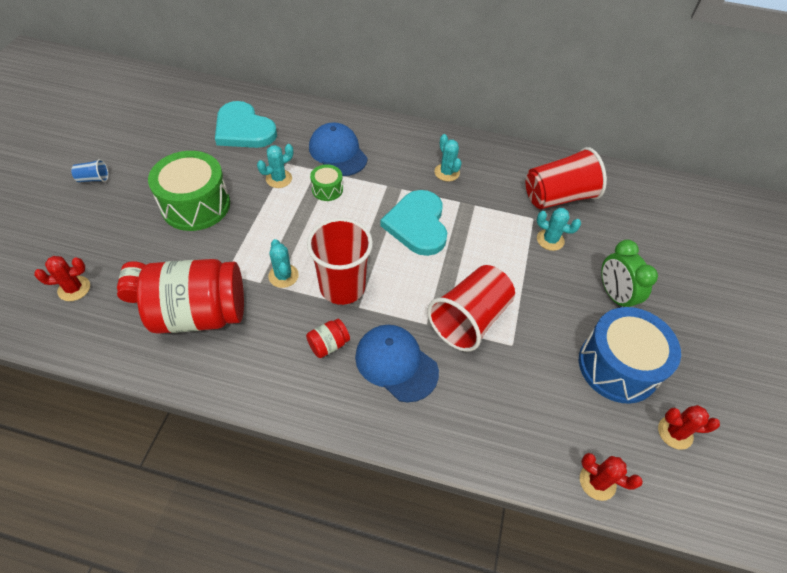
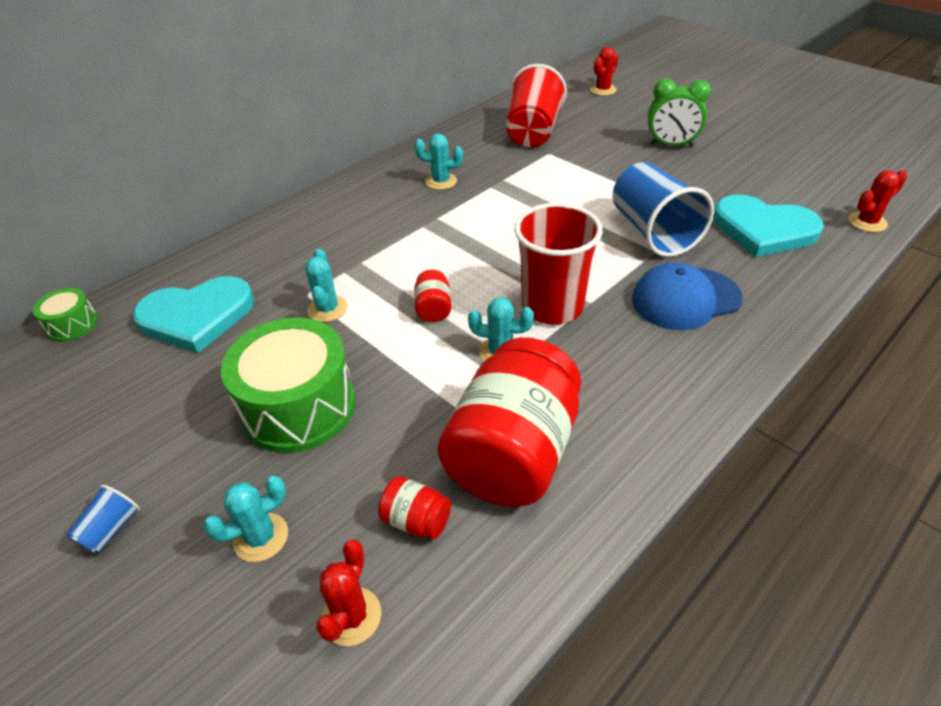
camera: 55 degrees left, 10 degrees down
(327, 189) = (386, 273): green drum -> green drum (73, 325)
(328, 345) = (632, 343): red jar -> red jar (433, 309)
(338, 152) = (332, 246): blue cap -> none
(417, 224) = (500, 224): turquoise heart -> turquoise heart (763, 229)
(469, 319) = (653, 232): red cup -> blue cup
(550, 240) = (583, 154): turquoise cactus -> turquoise cactus (261, 537)
(618, 366) = (750, 170): blue drum -> none
(675, 432) = (828, 168): red cactus -> red cactus (603, 90)

